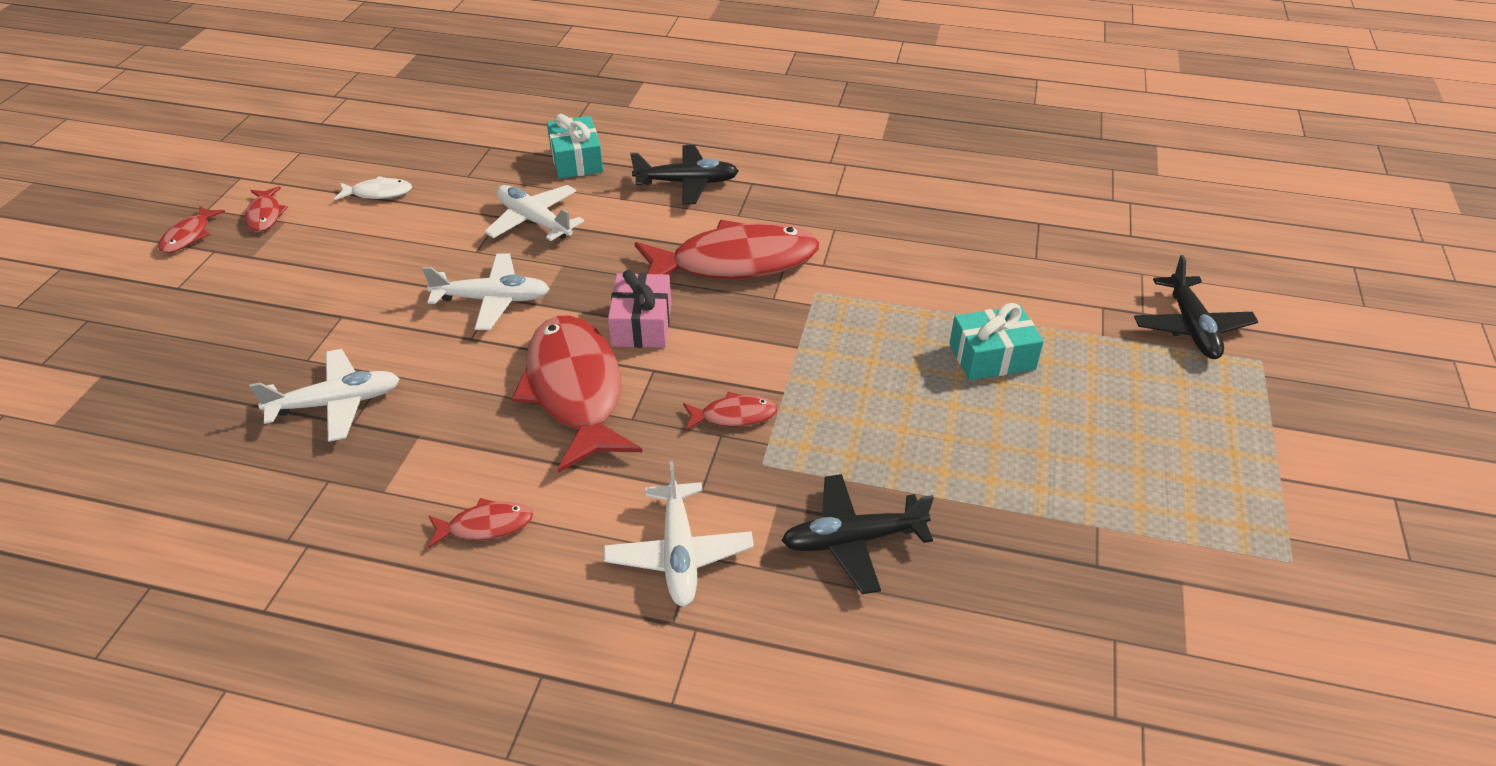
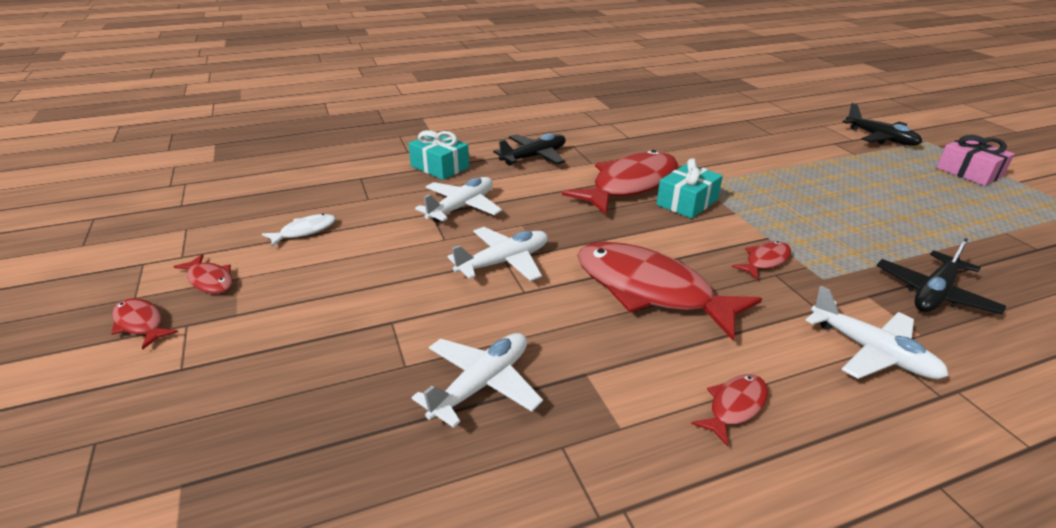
camera: 35 degrees left, 10 degrees down
(189, 236) = (141, 323): red fish -> red fish turned 150 degrees clockwise
(534, 221) = (462, 207): white plane -> white plane turned 120 degrees clockwise
(642, 324) = (629, 236): pink gift -> pink gift (969, 172)
(992, 356) = (830, 180): turquoise gift -> turquoise gift (687, 202)

